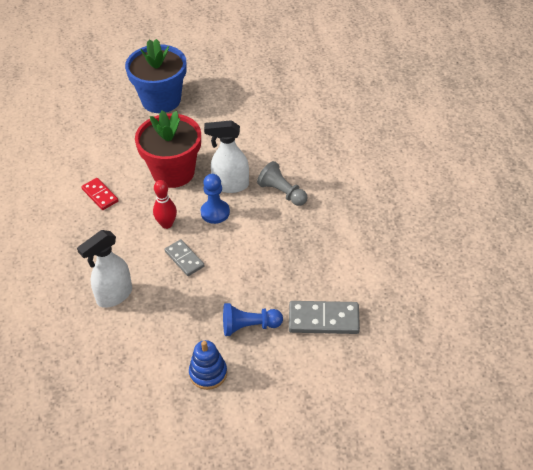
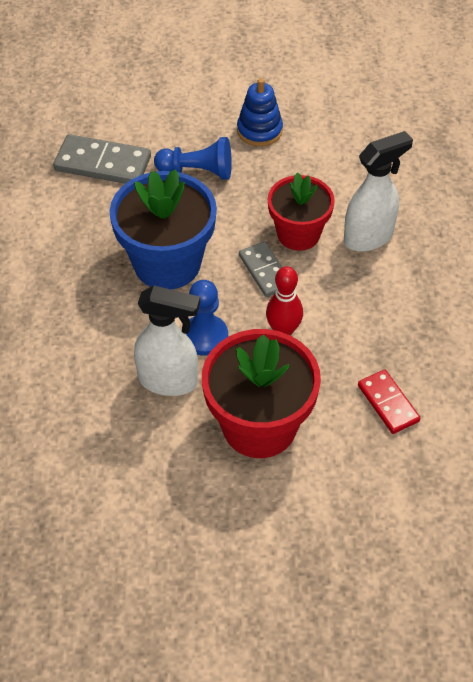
camera: 170 degrees left, 5 degrees up
(161, 100) = (258, 613): blue flower pot -> blue flower pot (167, 263)
(165, 289) = (298, 234): none -> red flower pot
(282, 192) = (90, 352): grey pawn -> none

